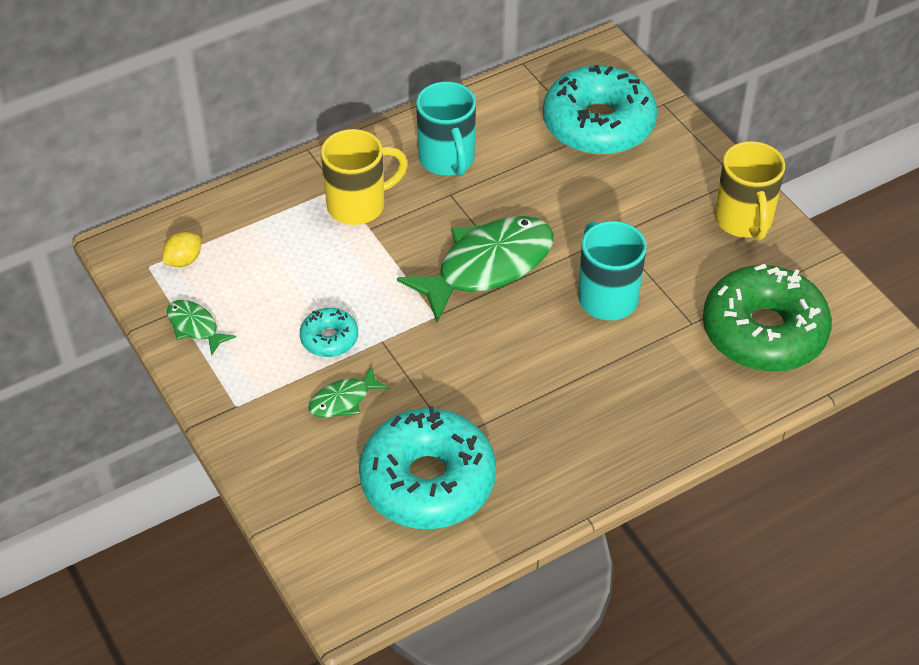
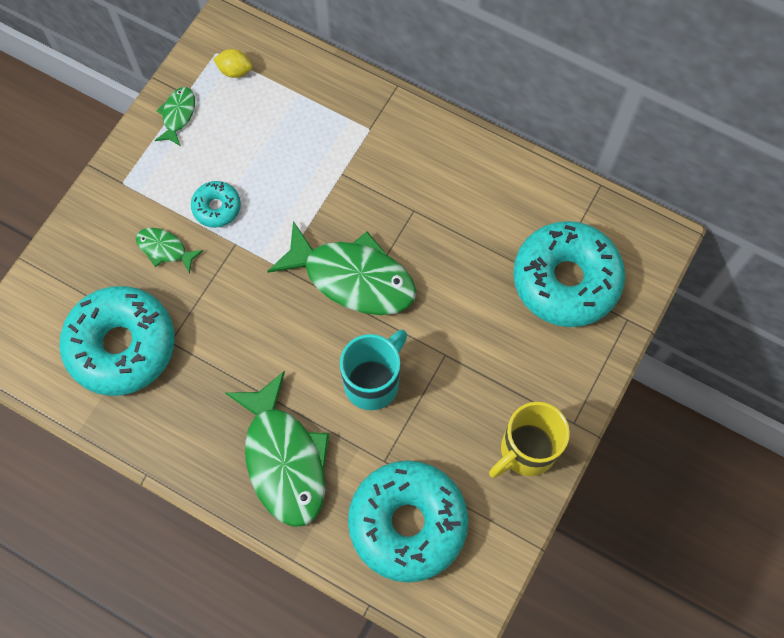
camera: 60 degrees right, 20 degrees up
(358, 205) = (360, 153): yellow mug -> none
(447, 160) = (449, 188): turquoise mug -> none
(642, 397) = (284, 459): none -> green fish
(764, 332) = (407, 523): green donut -> turquoise donut

